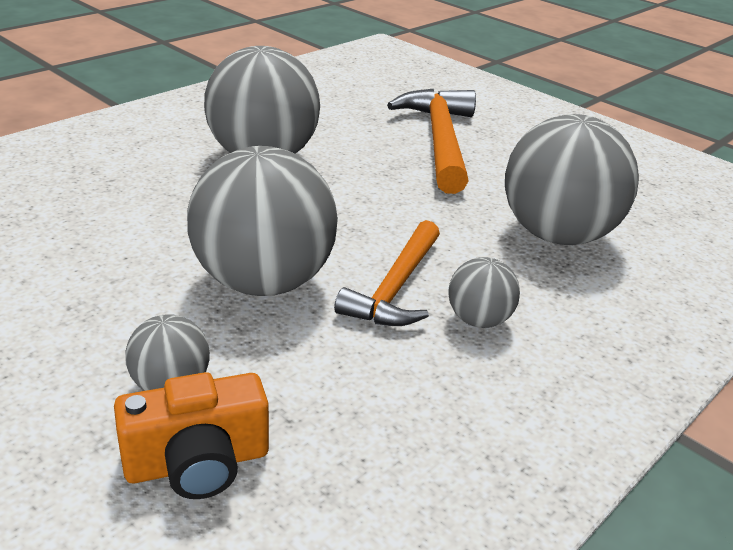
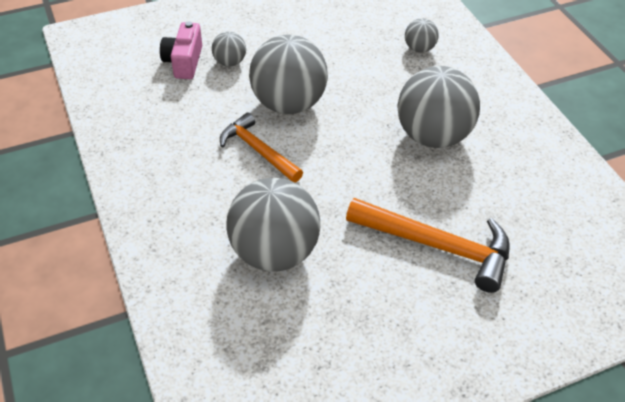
camera: 115 degrees right, 15 degrees up
(198, 463) = (184, 62): orange camera -> pink camera
(478, 320) = (214, 173): grey ball -> grey ball (419, 48)

